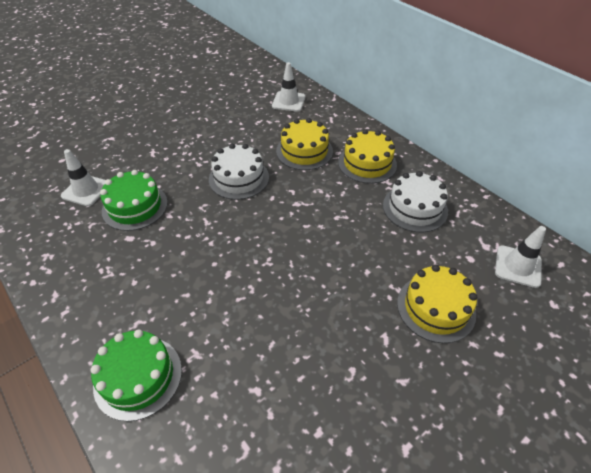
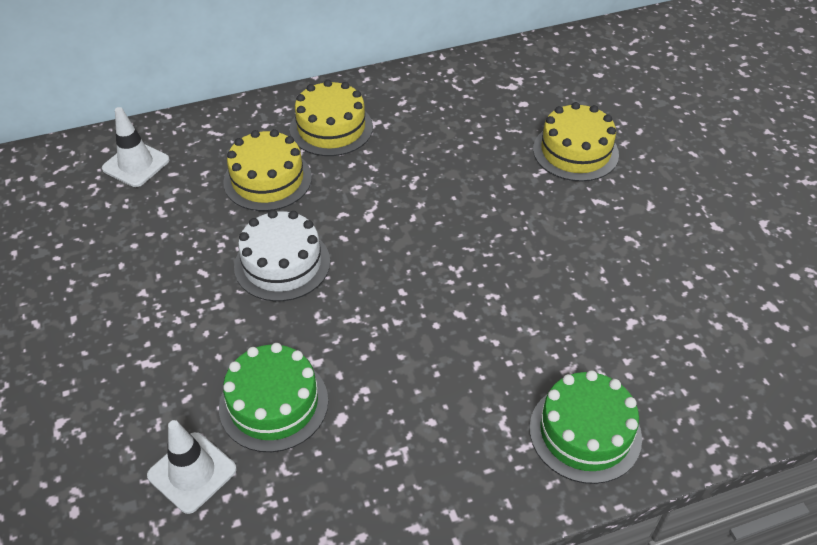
camera: 70 degrees left, 0 degrees up
(415, 208) = (432, 115): white cake -> none
(518, 266) = (547, 76): white traffic cone -> none

